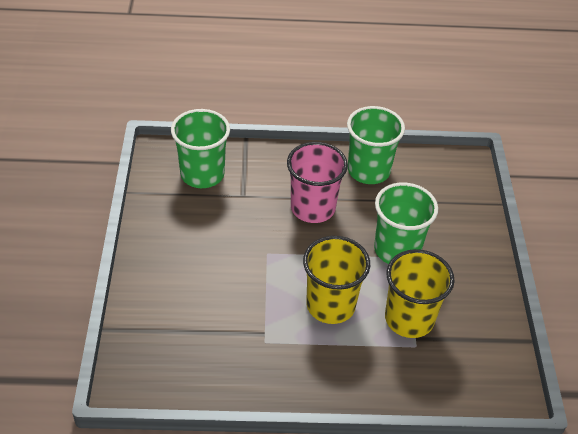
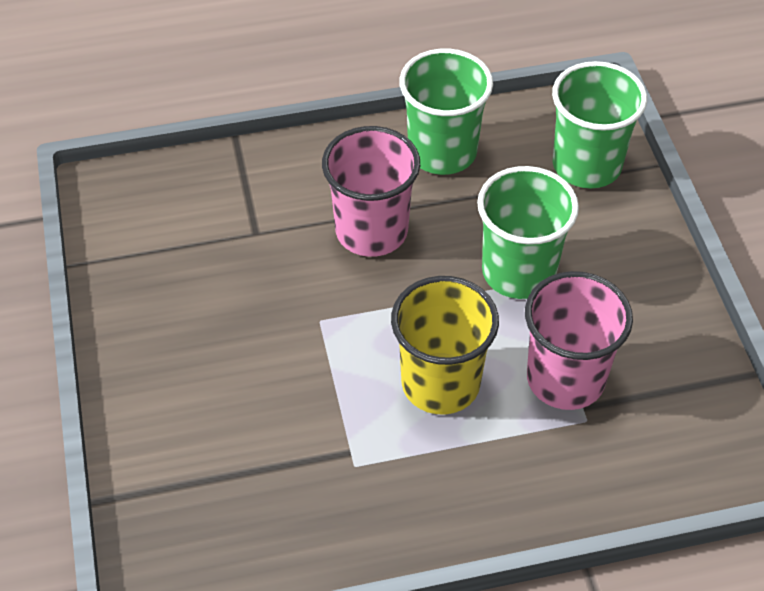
camera: 10 degrees left, 5 degrees up
(202, 174) = (181, 211): green cup -> green cup (586, 165)
(409, 319) = (565, 379): yellow cup -> pink cup

